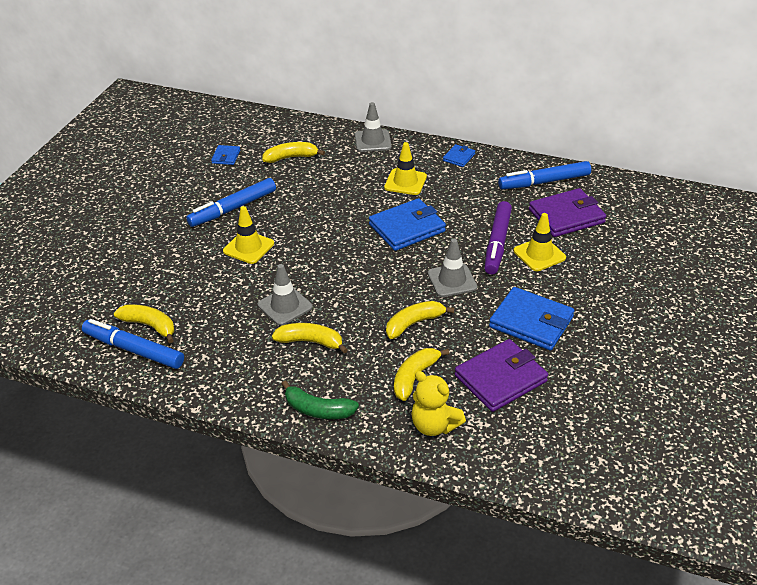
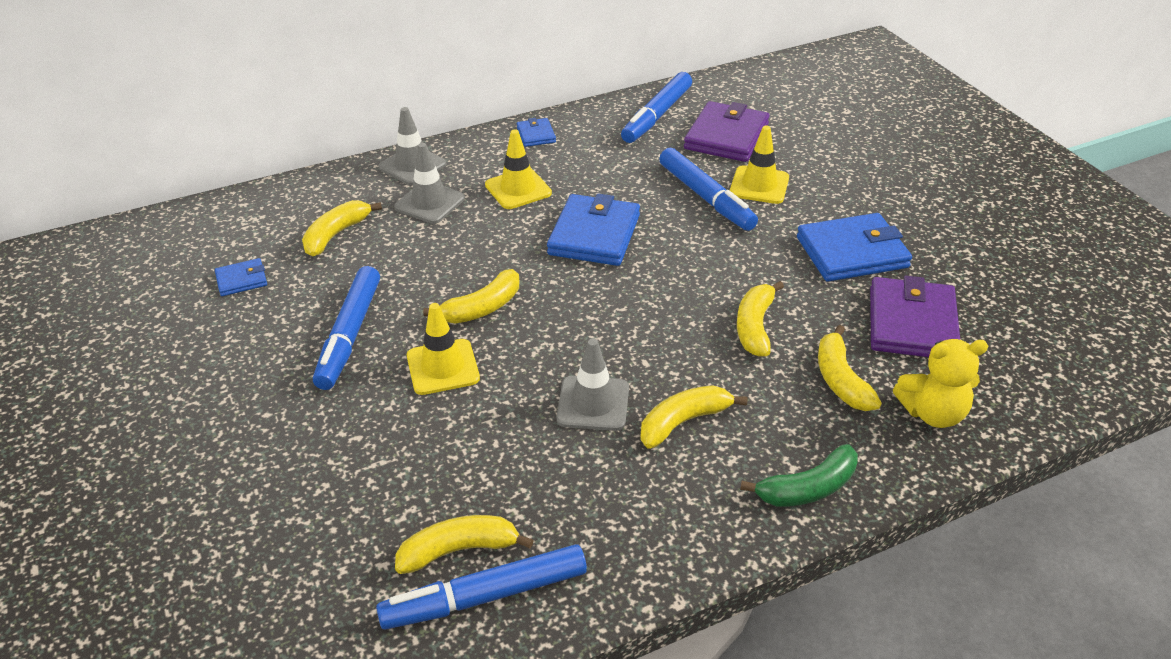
camera: 45 degrees left, 0 degrees up
(226, 157) = (241, 280): blue wallet -> blue wallet turned 75 degrees counterclockwise
(302, 231) = (482, 308): none -> yellow banana
(452, 280) = (722, 260): grey traffic cone -> grey traffic cone (430, 203)
(497, 243) = (706, 197): purple marker -> blue marker

